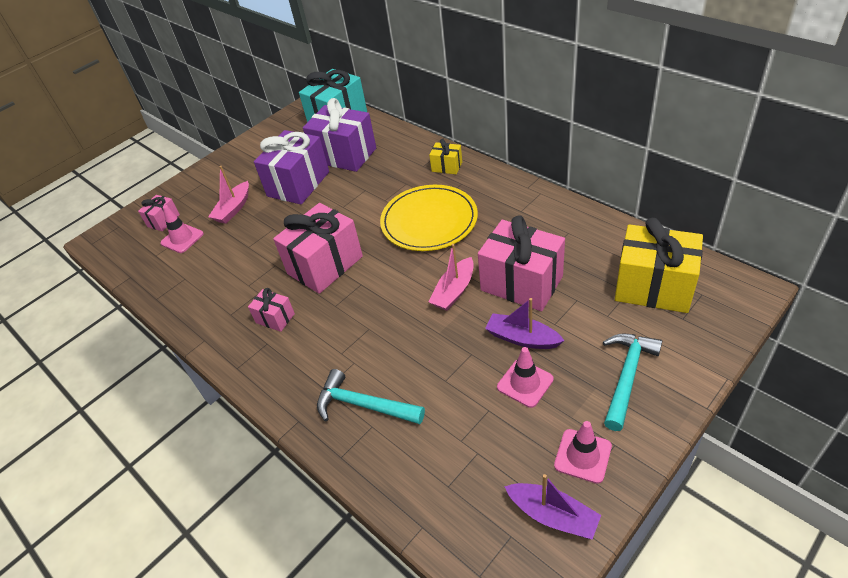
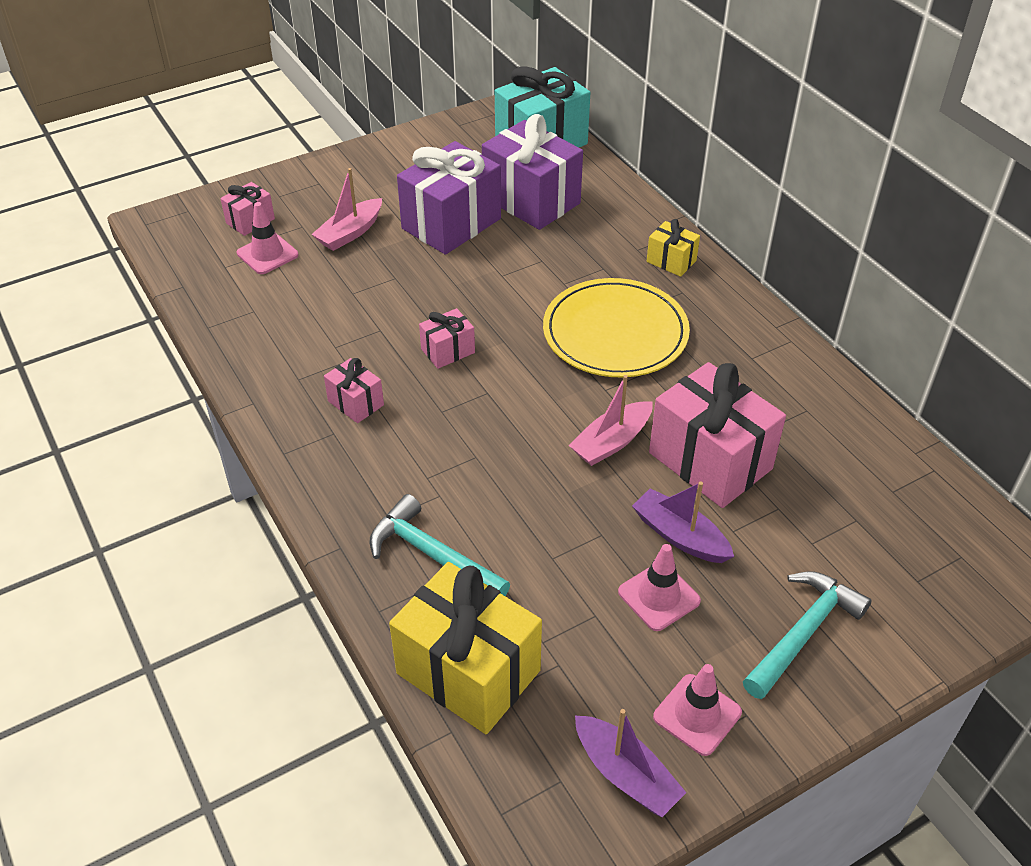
camera: 10 degrees right, 0 degrees up
(325, 265) = (448, 351): pink gift -> pink gift, size x0.48
(653, 287) = (895, 525): yellow gift -> yellow gift (468, 672)

